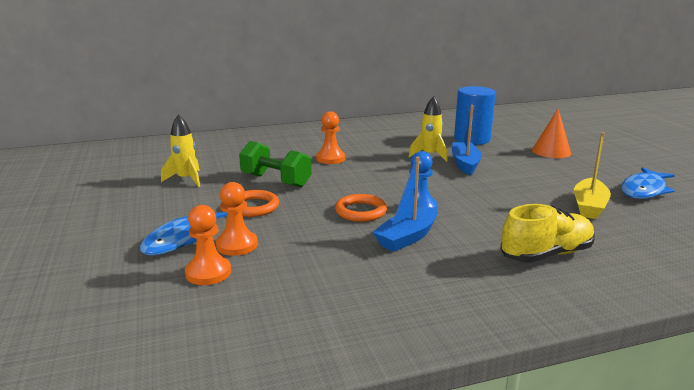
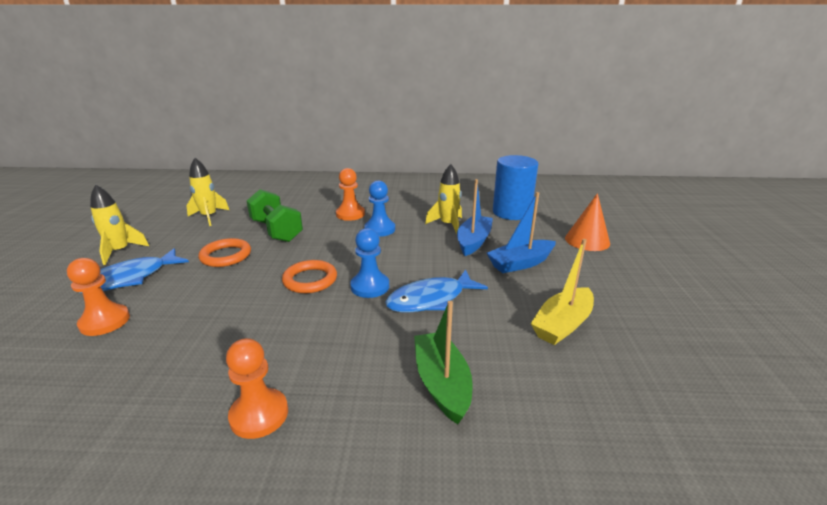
camera: 20 degrees right, 5 degrees up
(132, 221) = (120, 251): none -> yellow rocket
(237, 245) = (163, 295): orange pawn -> orange pawn (259, 415)
(373, 166) = (380, 229): none -> blue pawn
(407, 238) = (318, 322): blue boat -> blue boat (520, 263)
(546, 254) = (442, 383): yellow shoe -> green boat
(644, 190) = (658, 315): blue fish -> blue fish (430, 299)

